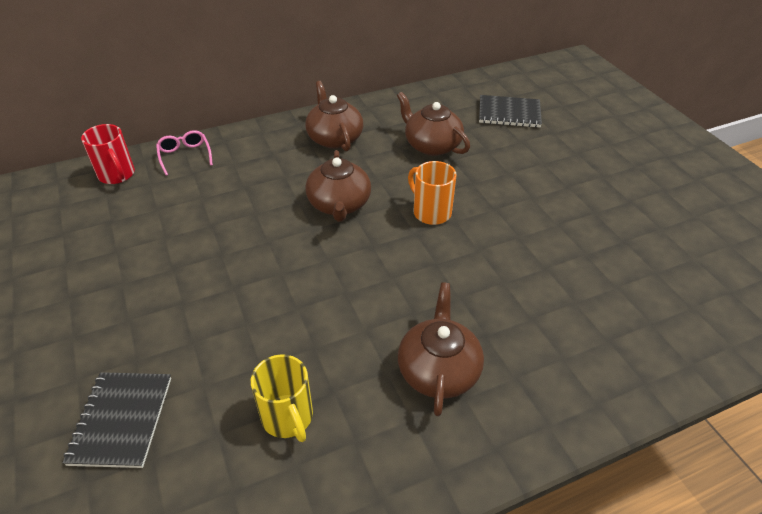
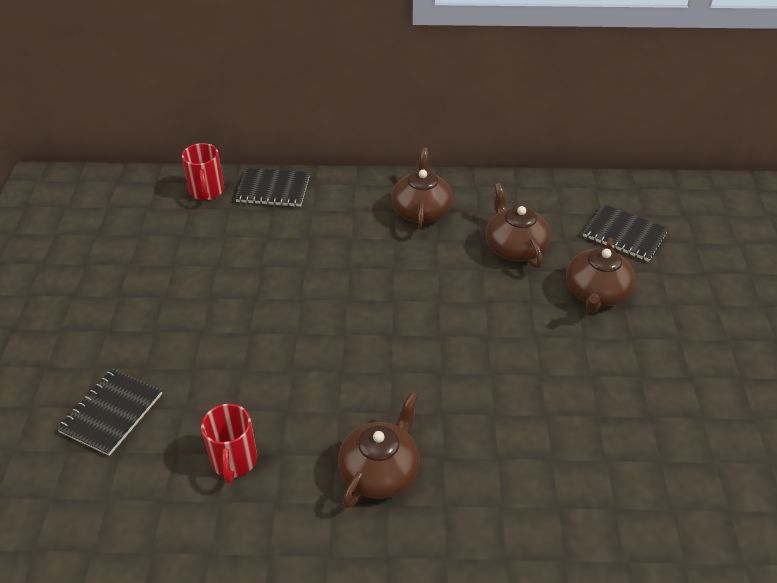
camera: 25 degrees right, 0 degrees up
(185, 156) = (273, 189): pink glasses -> black notebook
(288, 417) = (234, 461): yellow mug -> red mug
(339, 205) = (385, 283): brown teapot -> brown teapot (596, 293)
(431, 212) = (468, 319): orange mug -> none

